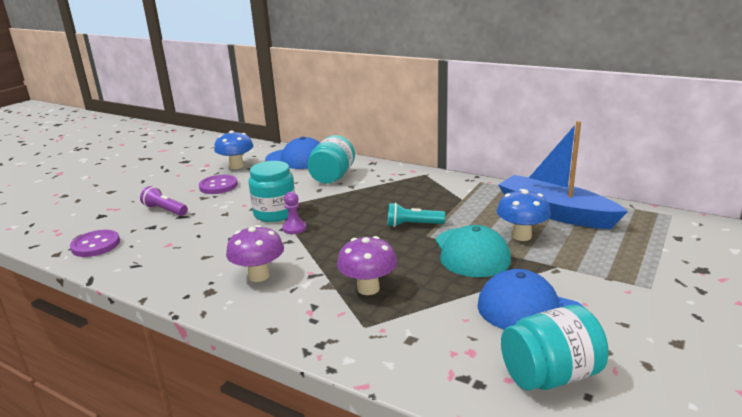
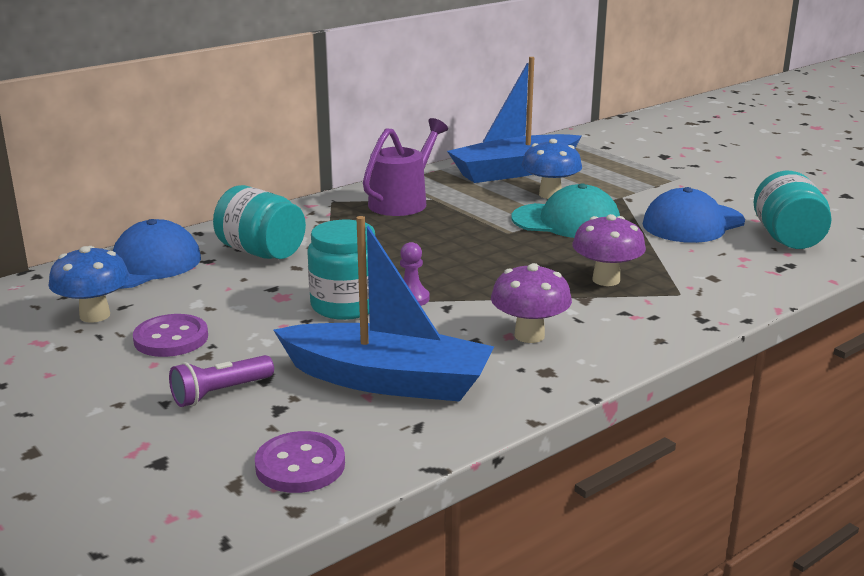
camera: 70 degrees left, 0 degrees up
(186, 245) = (388, 380): none -> blue boat
(412, 225) = (474, 234): turquoise flashlight -> none
(446, 192) = (402, 202): none -> purple watering can

